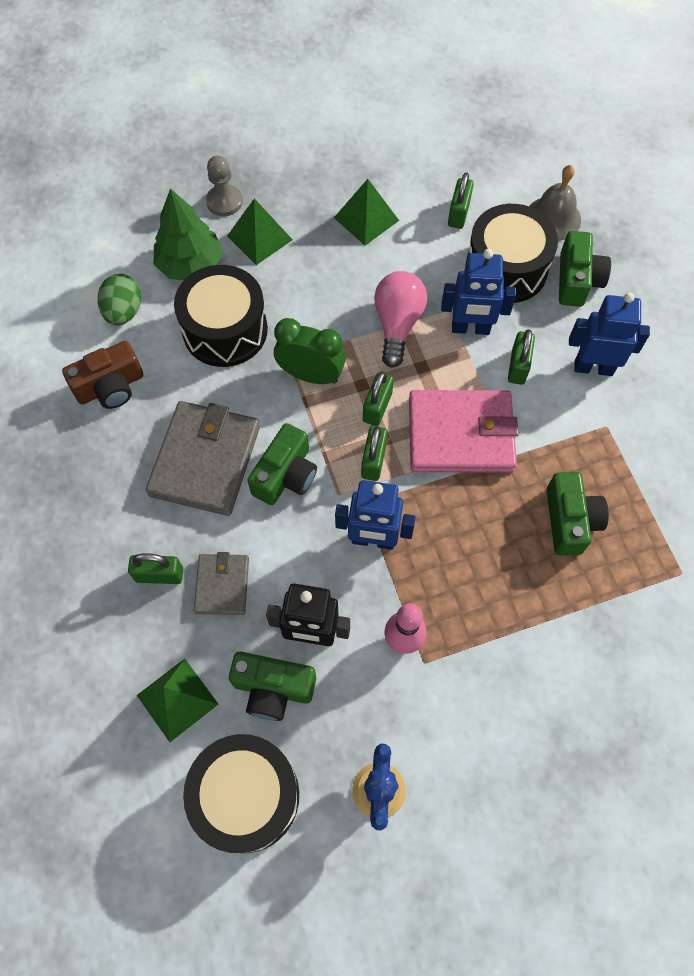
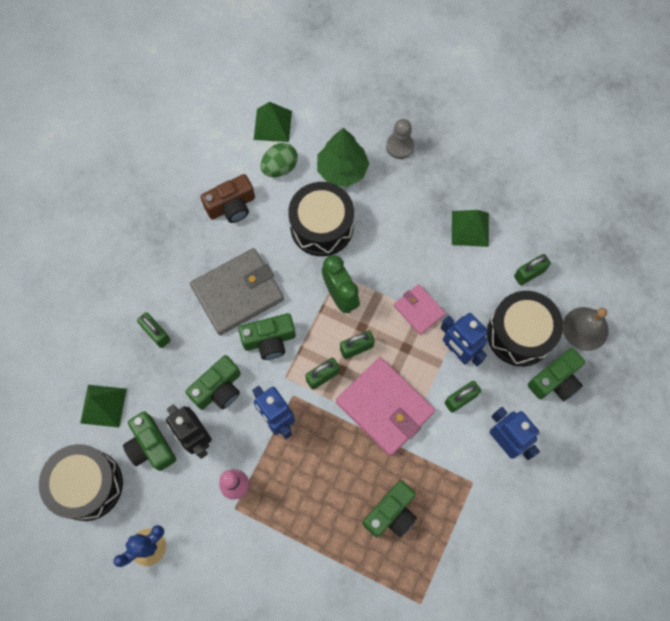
camera: 45 degrees right, 5 degrees up
(110, 387) = (231, 206): brown camera -> brown camera turned 45 degrees counterclockwise
(222, 585) = (180, 369): grey wallet -> none
(259, 238) = (396, 187): green pyramid -> green pyramid (272, 125)
(284, 567) = (218, 389): none -> green camera
(397, 324) = (419, 310): pink light bulb -> pink wallet

